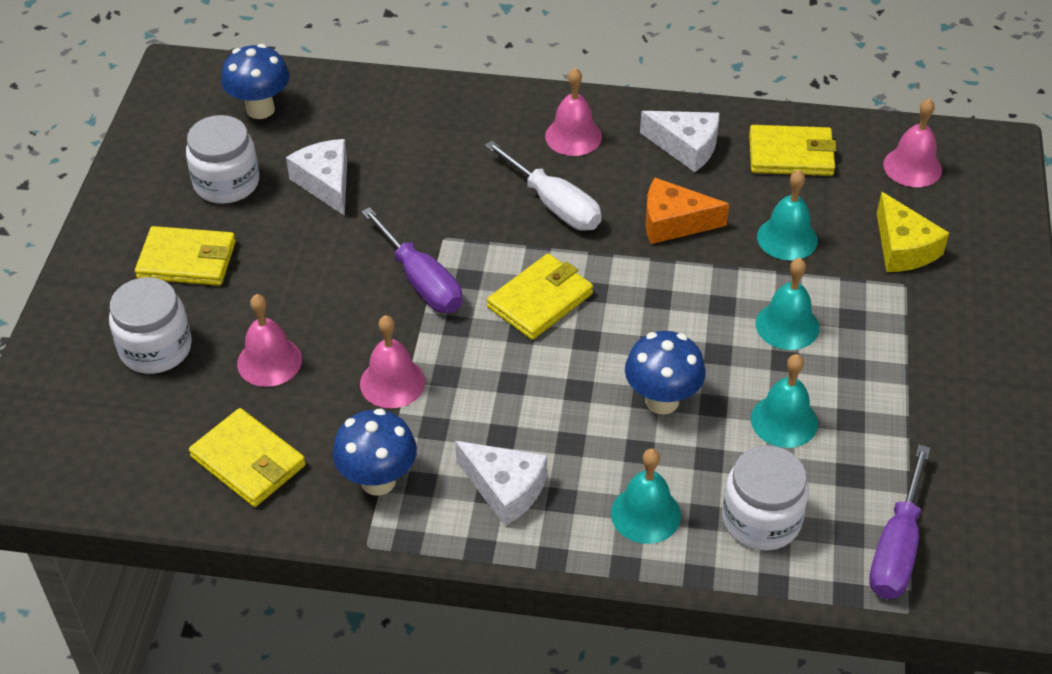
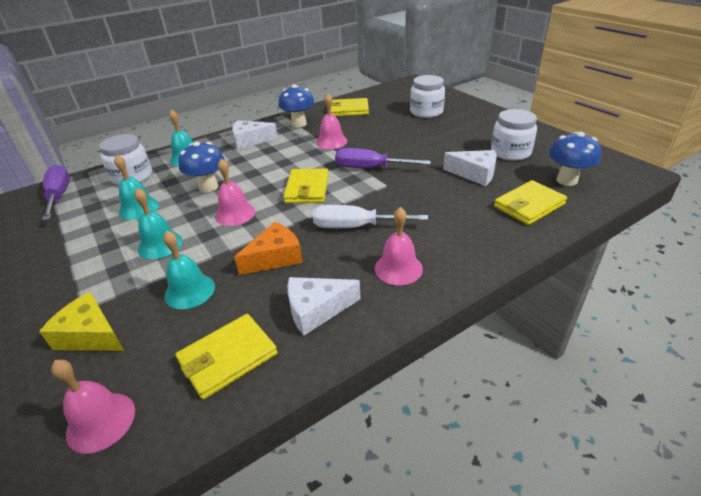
camera: 140 degrees right, 10 degrees down
(187, 260) = (467, 130): yellow wallet -> yellow wallet (529, 205)
(269, 361) = (384, 126): pink bell -> pink bell (235, 214)

